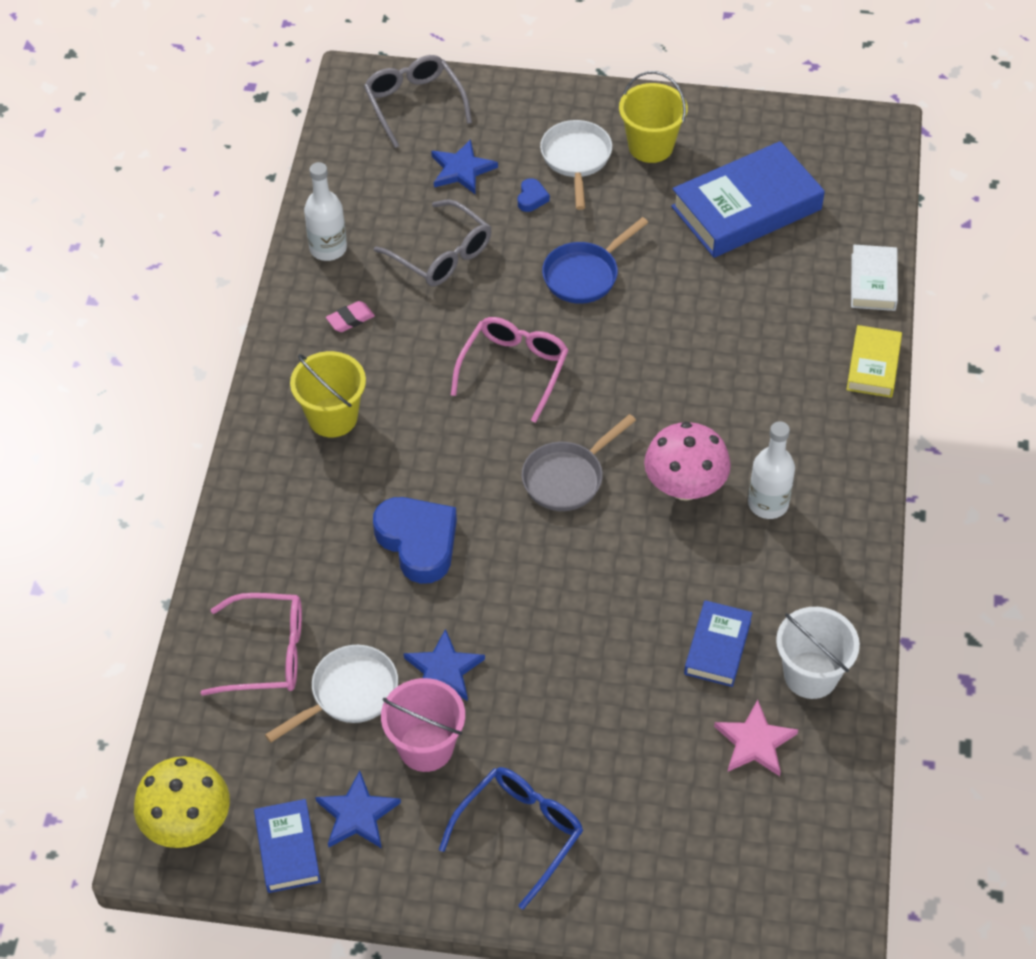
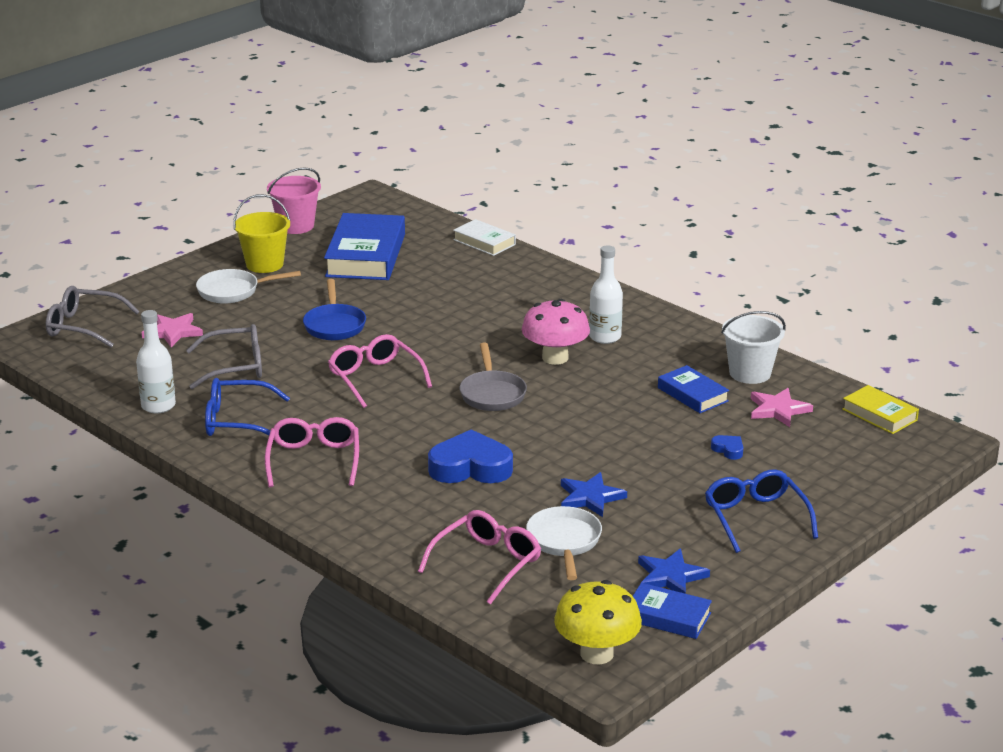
camera: 55 degrees left, 25 degrees down
(332, 417) = (314, 460): yellow bucket -> pink glasses
(350, 319) = (237, 421): pink eraser -> blue glasses
(426, 747) = (645, 528): pink bucket -> pink bucket (296, 226)
(461, 170) = (173, 332): blue star -> pink star
(531, 198) = (240, 318): blue heart -> blue heart (728, 450)
(576, 159) = (233, 291): white pan -> white pan turned 45 degrees counterclockwise
(873, 365) = (547, 266): yellow book -> yellow book (879, 415)

